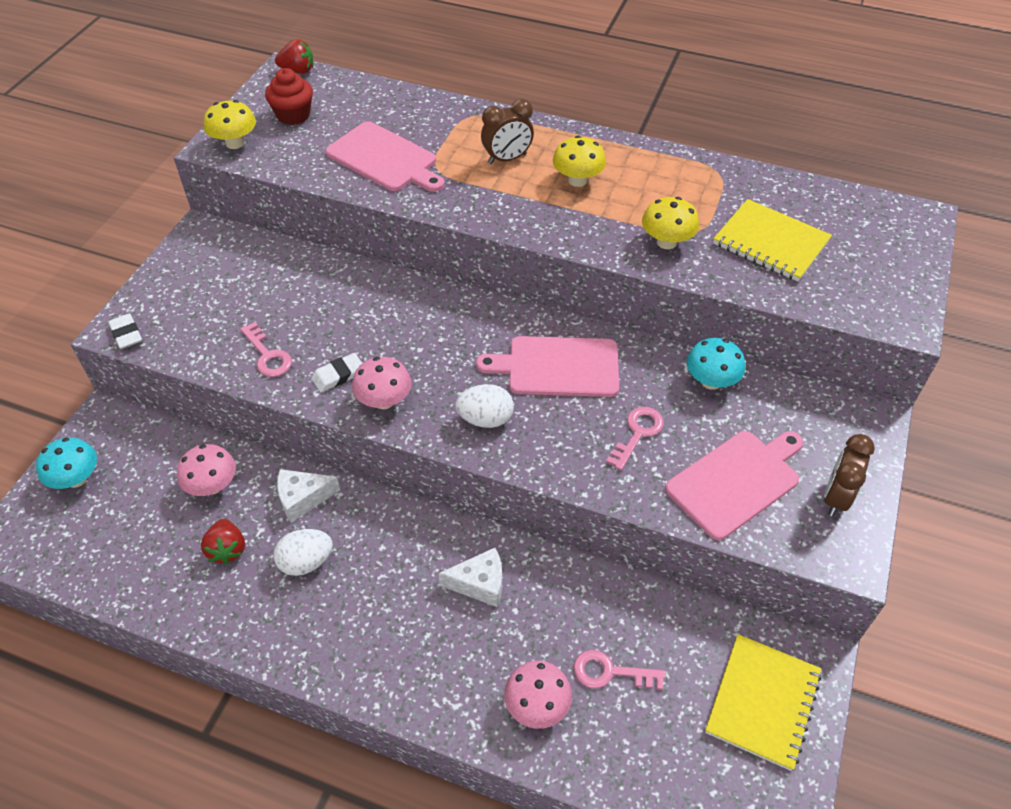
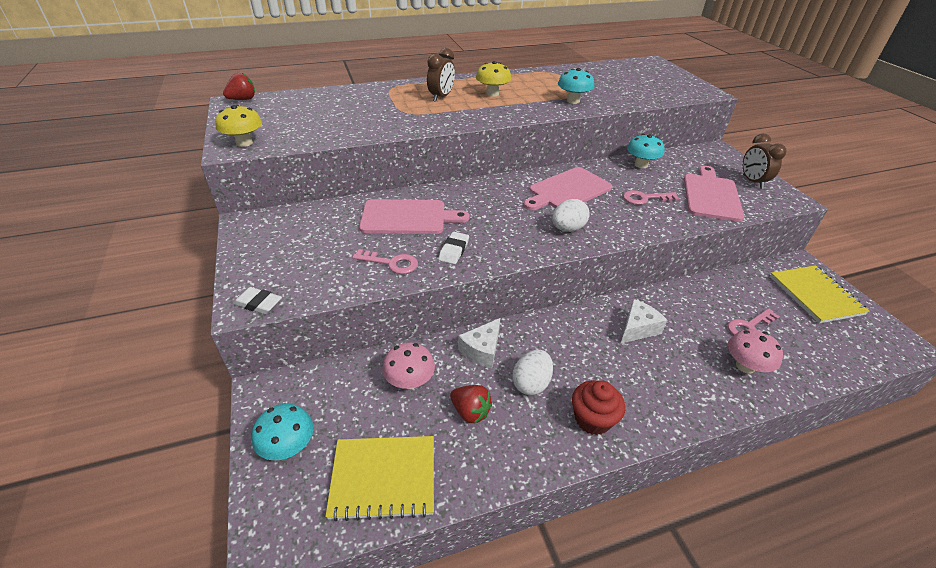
camera: 40 degrees left, 10 degrees down
(293, 115) = (271, 118): red cupcake -> red cupcake (592, 419)
(384, 159) = (367, 118): pink cutting board -> pink cutting board (407, 217)
(384, 400) = (500, 248): pink mushroom -> none
(637, 433) = (644, 198): pink key -> pink key turned 90 degrees counterclockwise
(666, 242) = (573, 101): yellow mushroom -> turquoise mushroom
(770, 243) = (615, 87): yellow notebook -> yellow notebook (383, 478)

